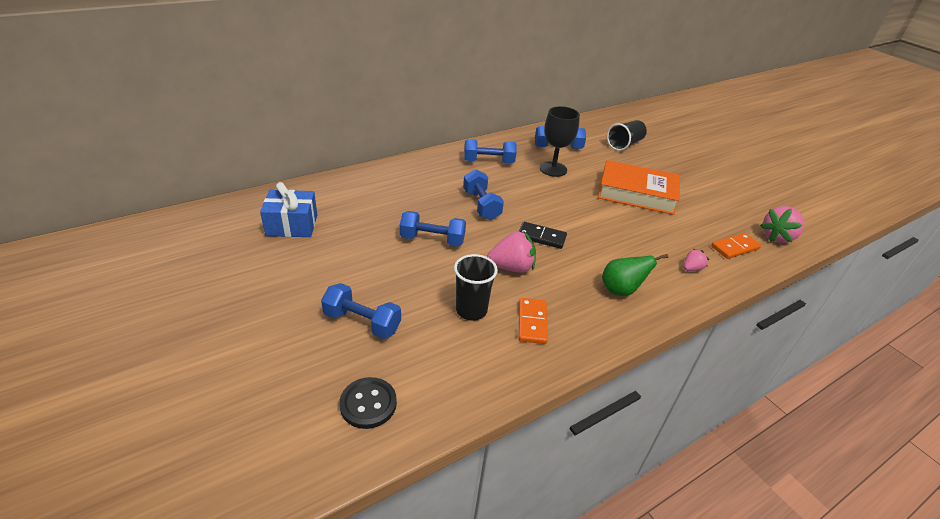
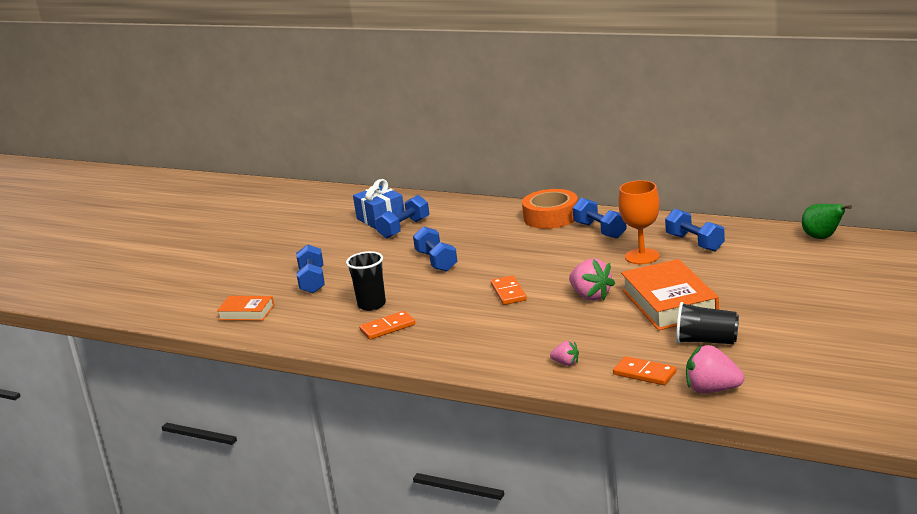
camera: 65 degrees right, 15 degrees down
(368, 404) = (246, 312): black button -> orange book
(434, 164) = (551, 217): none -> orange tape
(481, 205) = (518, 256): blue dumbbell -> blue dumbbell (404, 228)
(511, 267) = (445, 298): pink strawberry -> pink strawberry (591, 296)
(541, 237) = (508, 292): black domino -> orange domino
(553, 169) = (642, 256): black goblet -> orange goblet
(621, 290) = (480, 345): green pear -> green pear (823, 238)
(624, 144) = (778, 265): black cup -> black cup (707, 341)

